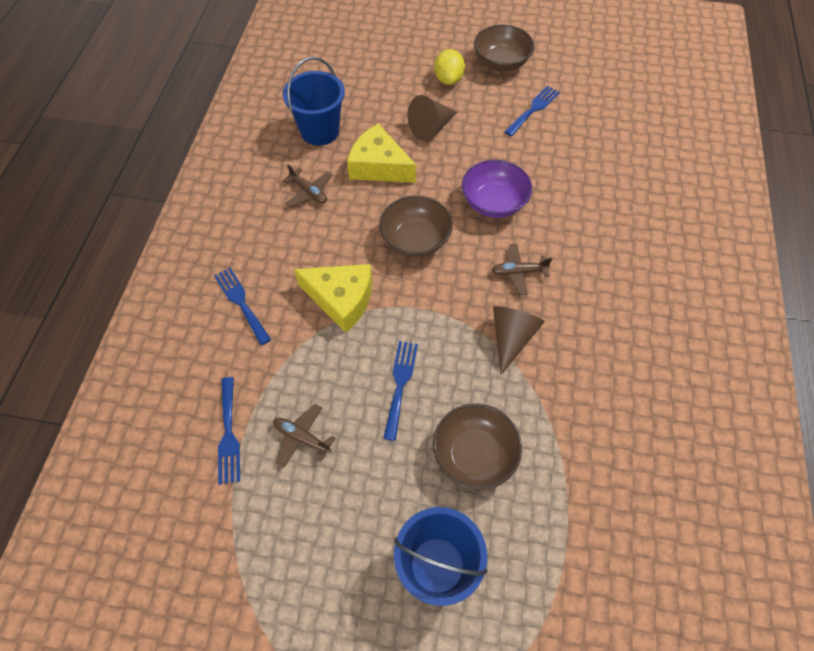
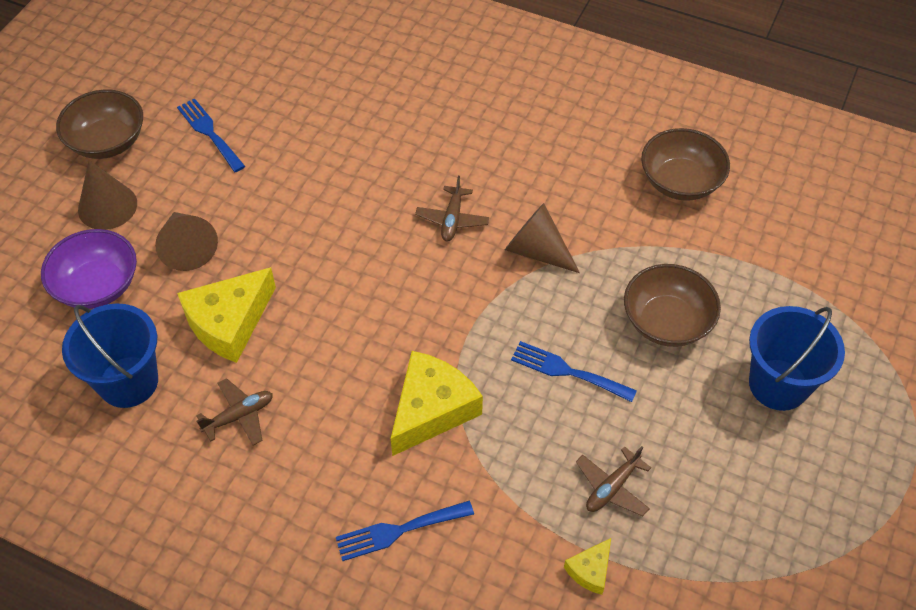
camera: 75 degrees left, 5 degrees down
(228, 434) = (590, 570): blue fork -> yellow cheese
(415, 240) = (368, 309): brown bowl -> brown bowl (680, 181)
(448, 79) = (107, 206): yellow lemon -> brown cone
(493, 202) = (342, 215): purple bowl -> purple bowl (97, 285)

